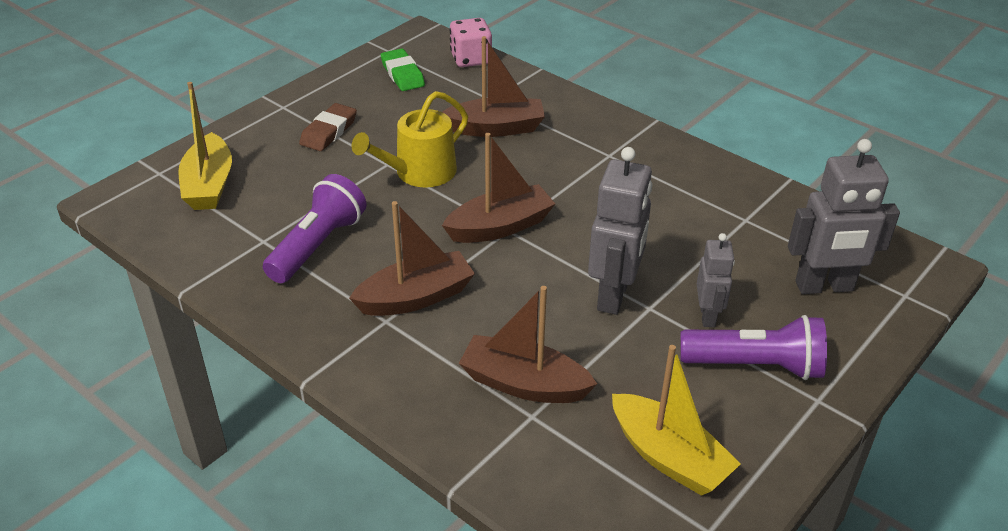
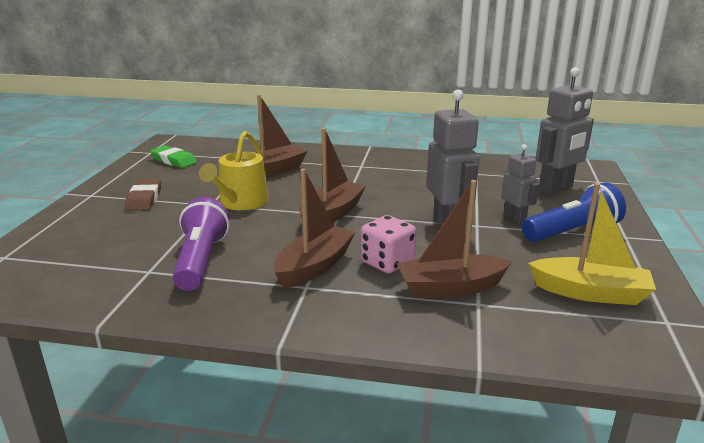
camera: 30 degrees left, 15 degrees down
(209, 185) = (63, 252): yellow boat -> none
(471, 59) = (217, 145): pink dice -> pink dice (387, 262)
(755, 366) = (572, 232): purple flashlight -> blue flashlight

